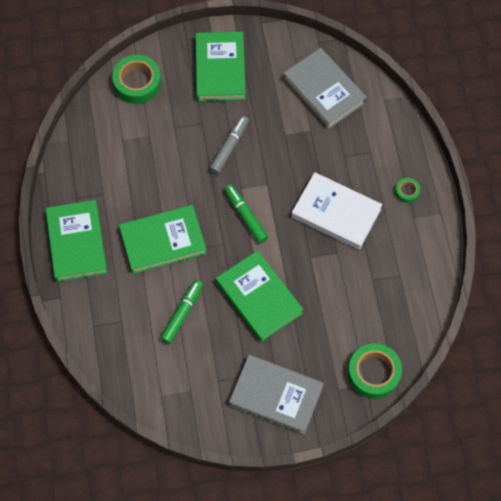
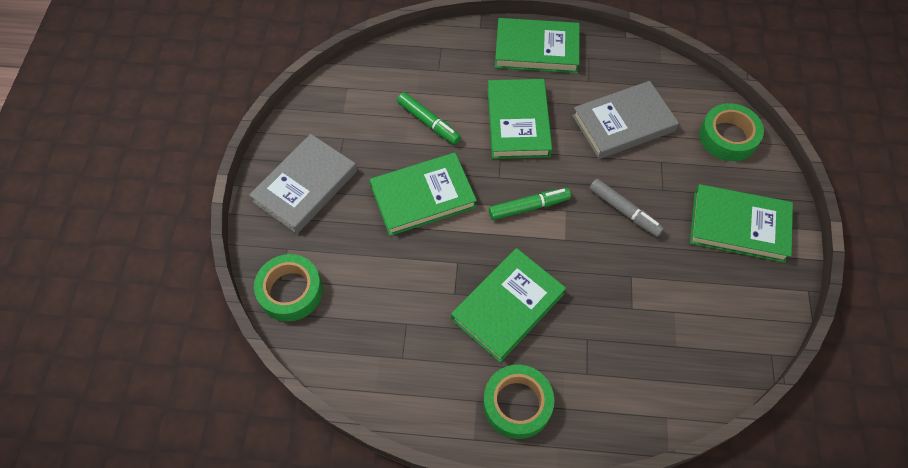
camera: 105 degrees right, 5 degrees down
(324, 90) = (691, 341): grey book -> grey book (623, 123)
(336, 213) = (508, 306): white book -> green book
(407, 191) = (517, 404): green tape -> green tape, size x2.04

